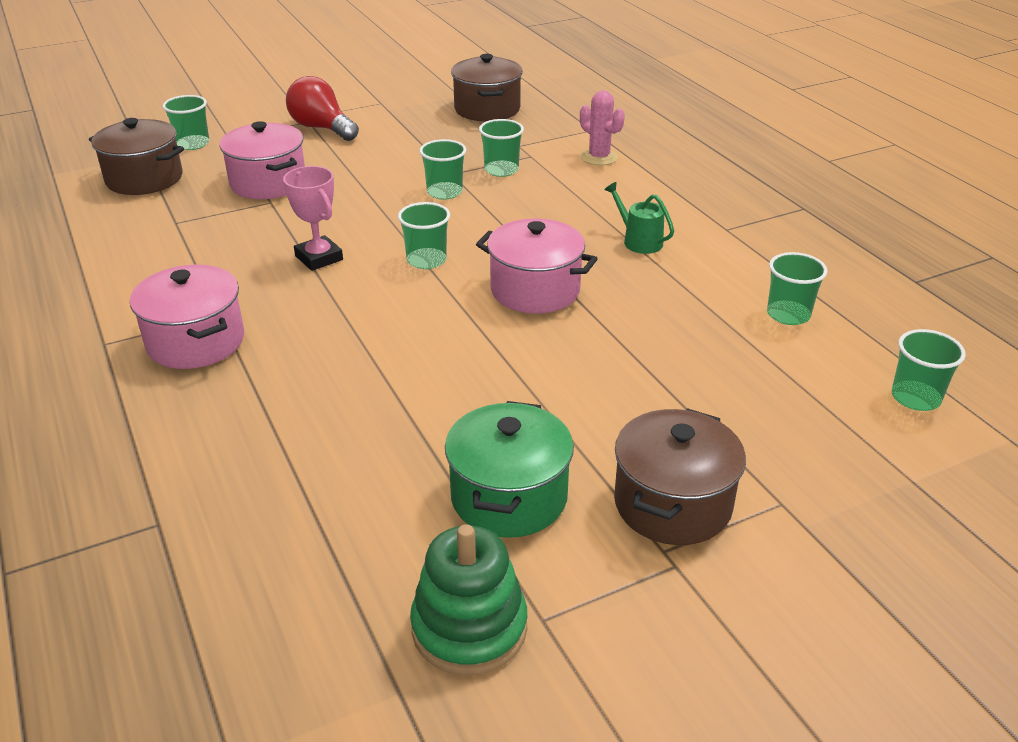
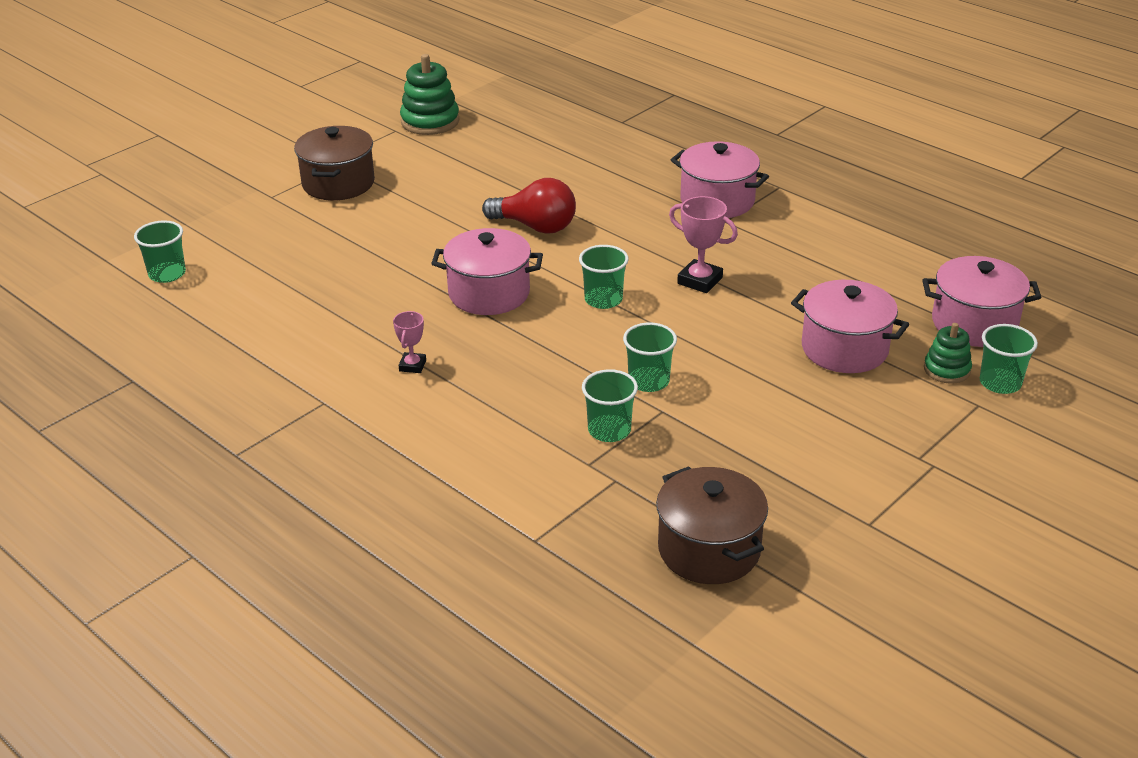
camera: 160 degrees right, 0 degrees up
(144, 179) = (974, 323): brown pot -> pink pot
(215, 157) = (946, 370): none -> green stacking toy
(321, 128) = (888, 448): red light bulb -> red light bulb (535, 226)
(509, 497) = (437, 168): green pot -> none
(599, 157) = (502, 483): pink cactus -> none
(639, 241) = (412, 365): green watering can -> pink trophy
(788, 315) = (261, 319): green cup -> none

